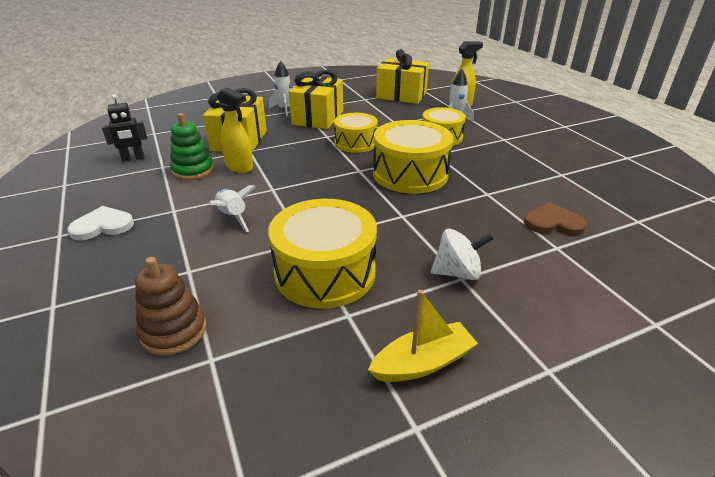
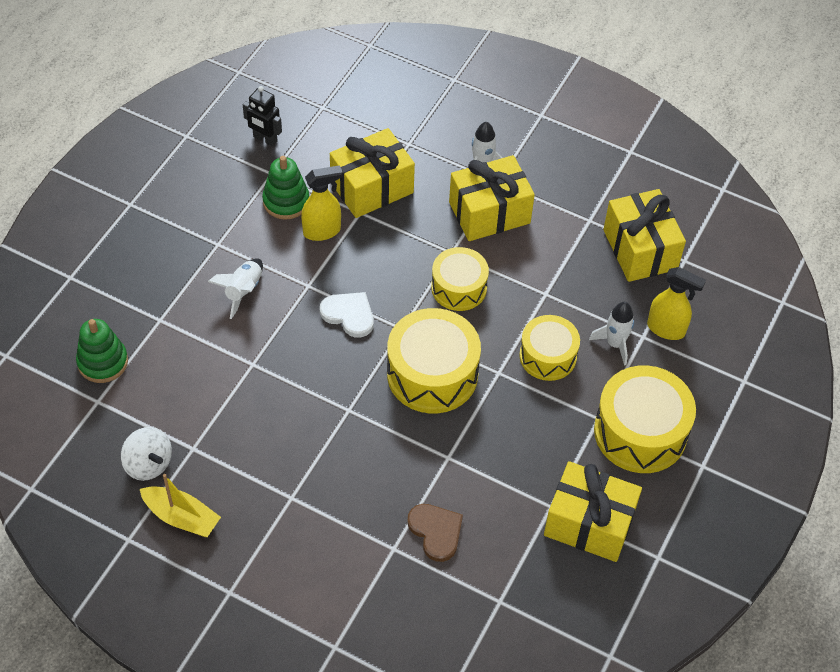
camera: 50 degrees right, 20 degrees up
(102, 226) = (161, 218): white heart -> white heart (349, 315)
(174, 331) = (103, 362): brown stacking toy -> green stacking toy
(239, 167) = (322, 231): yellow spray bottle -> yellow spray bottle turned 105 degrees counterclockwise
(325, 272) = (226, 405): yellow drum -> yellow drum (640, 432)
(457, 272) = (296, 491): white spinning top -> white spinning top (148, 464)
(585, 168) = (589, 524): none -> yellow gift

